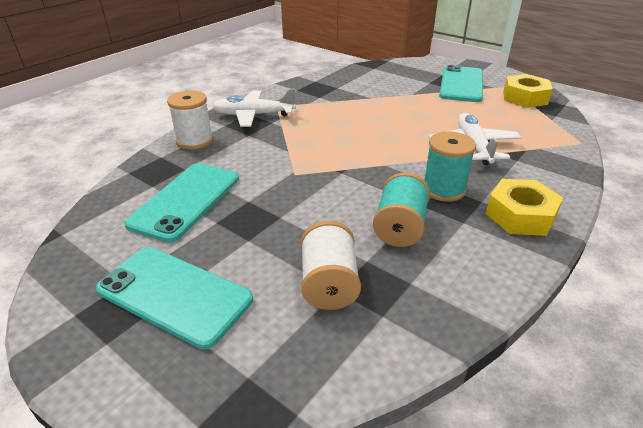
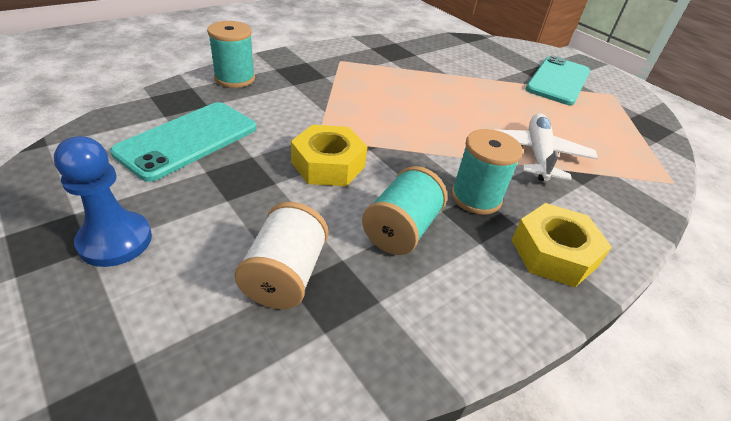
camera: 10 degrees right, 5 degrees up
(174, 294) = (115, 241): turquoise phone -> blue pawn
(195, 141) = (235, 78): white spool -> turquoise spool
(253, 115) = (310, 65): white plane -> none
(525, 98) = (627, 112): yellow nut -> yellow nut (328, 164)

